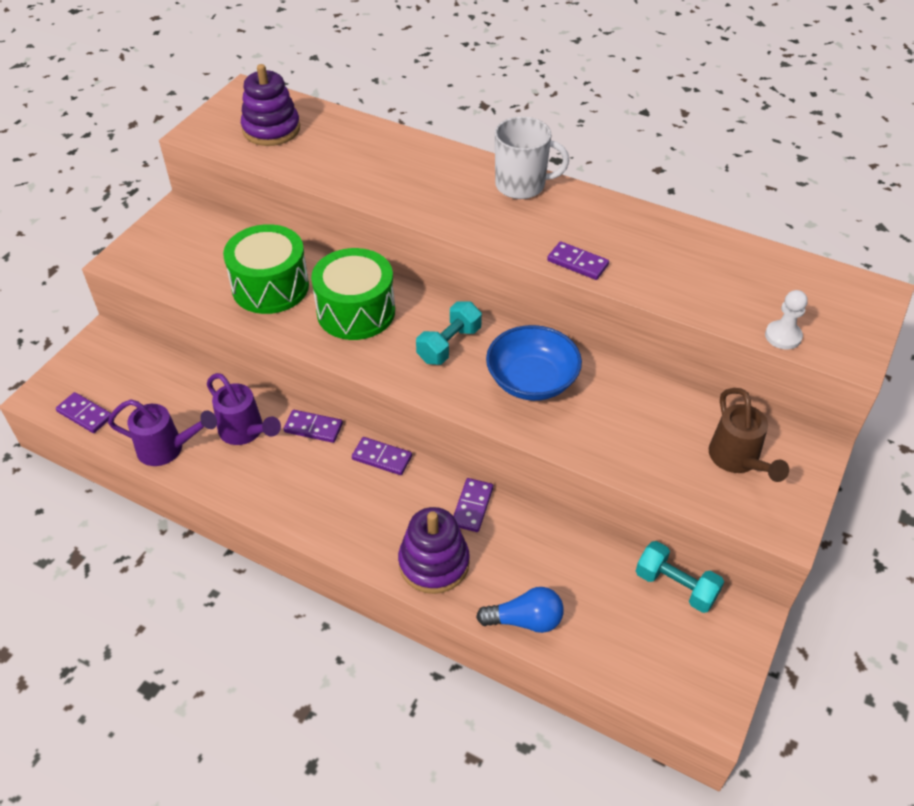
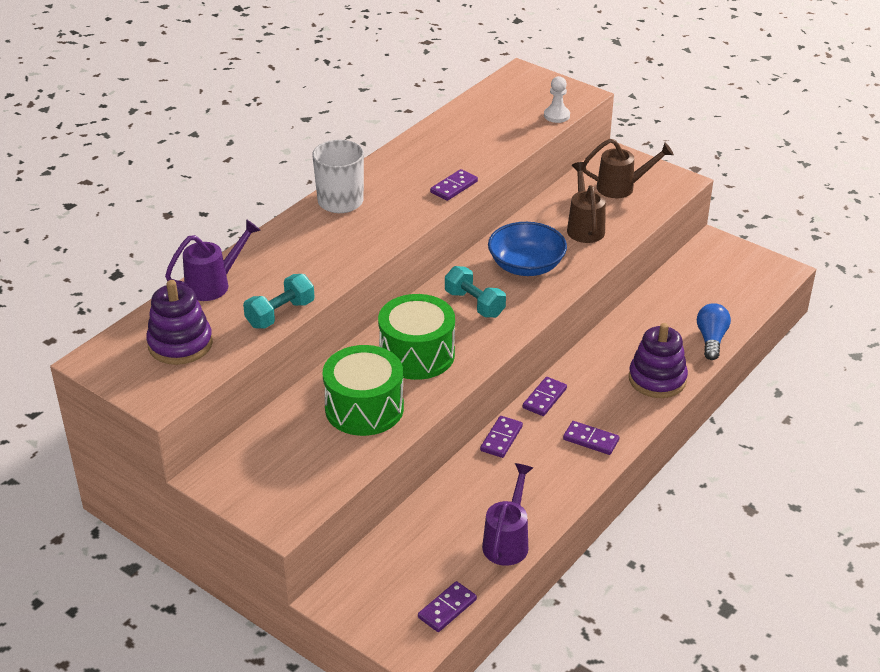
camera: 80 degrees left, 10 degrees down
(245, 432) = (497, 485): purple watering can -> purple watering can (214, 284)
(472, 506) = (604, 353): purple domino -> purple domino (590, 440)
(630, 428) = (584, 227): none -> brown watering can
(675, 586) = (686, 266): turquoise dumbbell -> turquoise dumbbell (280, 314)

